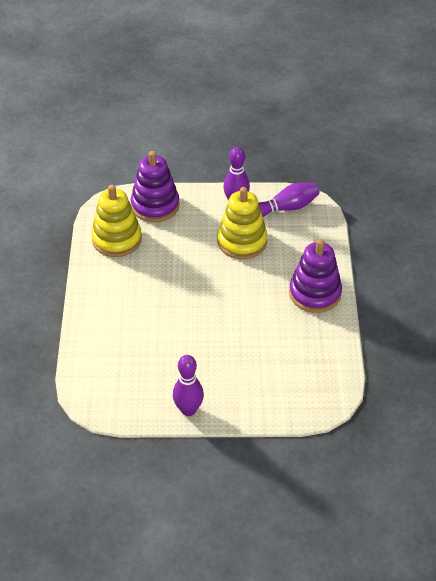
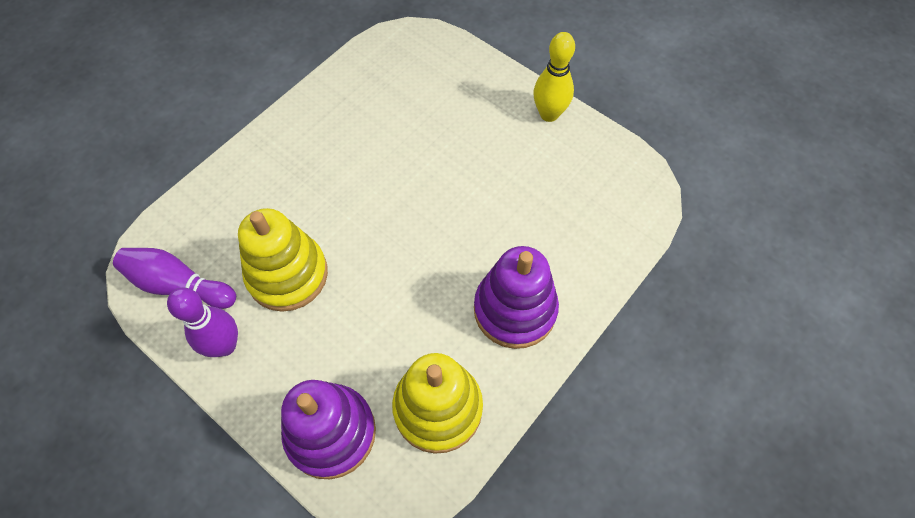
camera: 140 degrees left, 15 degrees up
(188, 410) = (549, 114): purple bowling pin -> yellow bowling pin
(315, 293) = (291, 146): purple stacking toy -> purple stacking toy (515, 310)

